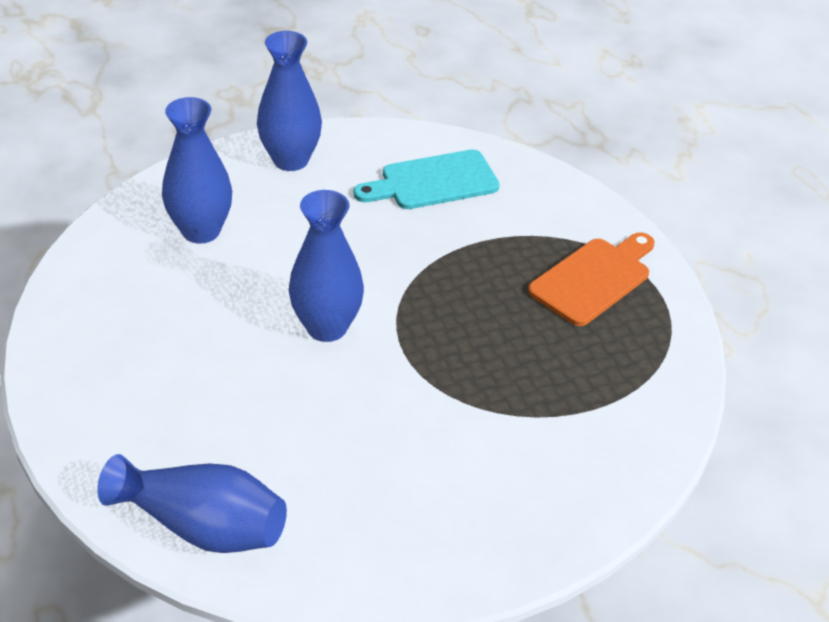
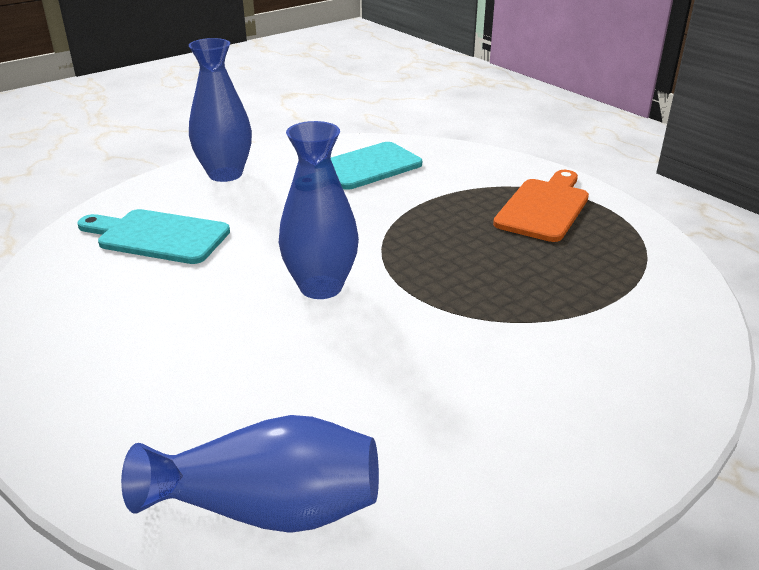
camera: 15 degrees left, 10 degrees down
(201, 231) = (158, 236): blue vase -> turquoise cutting board

